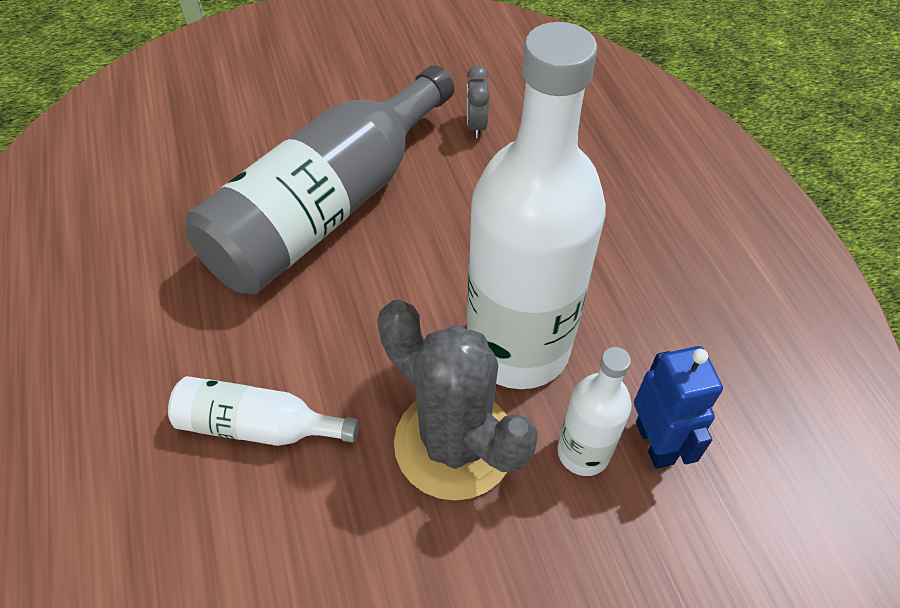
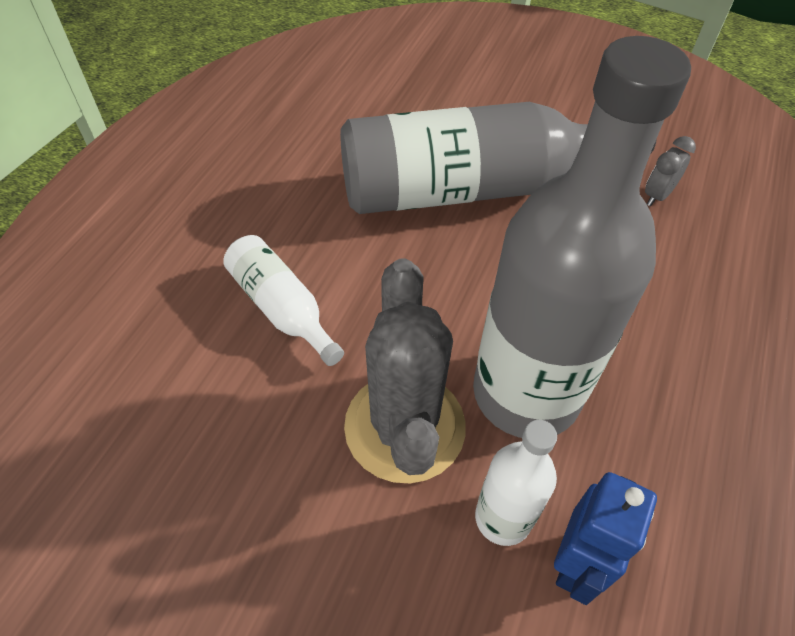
camera: 40 degrees right, 0 degrees up
(518, 347) = (526, 393): white bottle -> grey bottle

